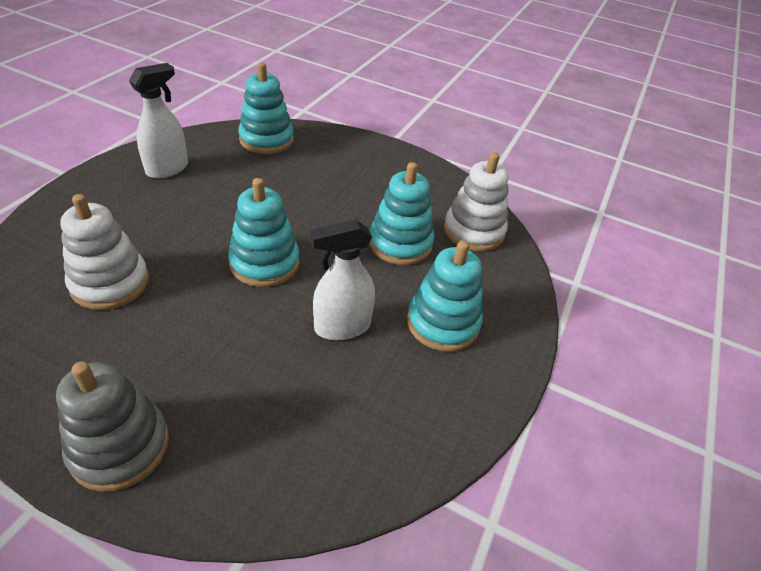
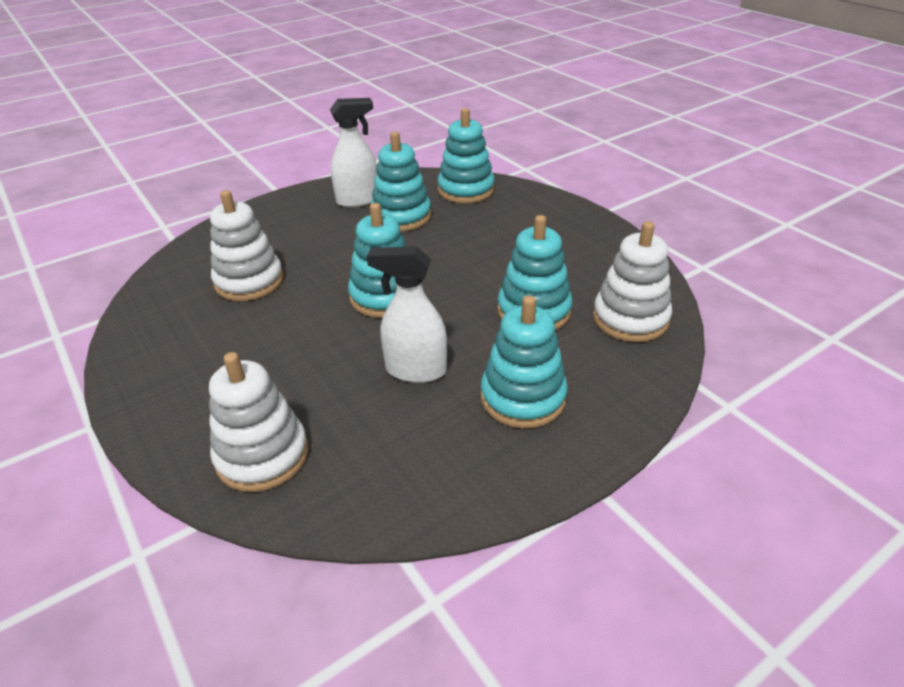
camera: 35 degrees right, 5 degrees down
(120, 447) = (170, 405): grey stacking toy -> none
(223, 178) = (401, 216): none -> turquoise stacking toy
(260, 461) = (262, 455): none -> white stacking toy

